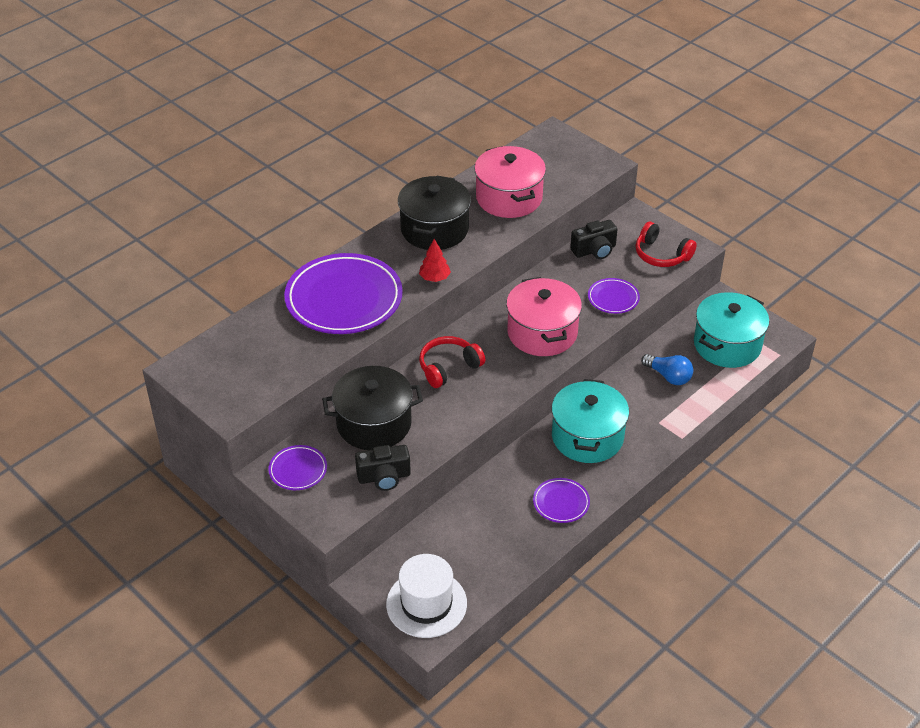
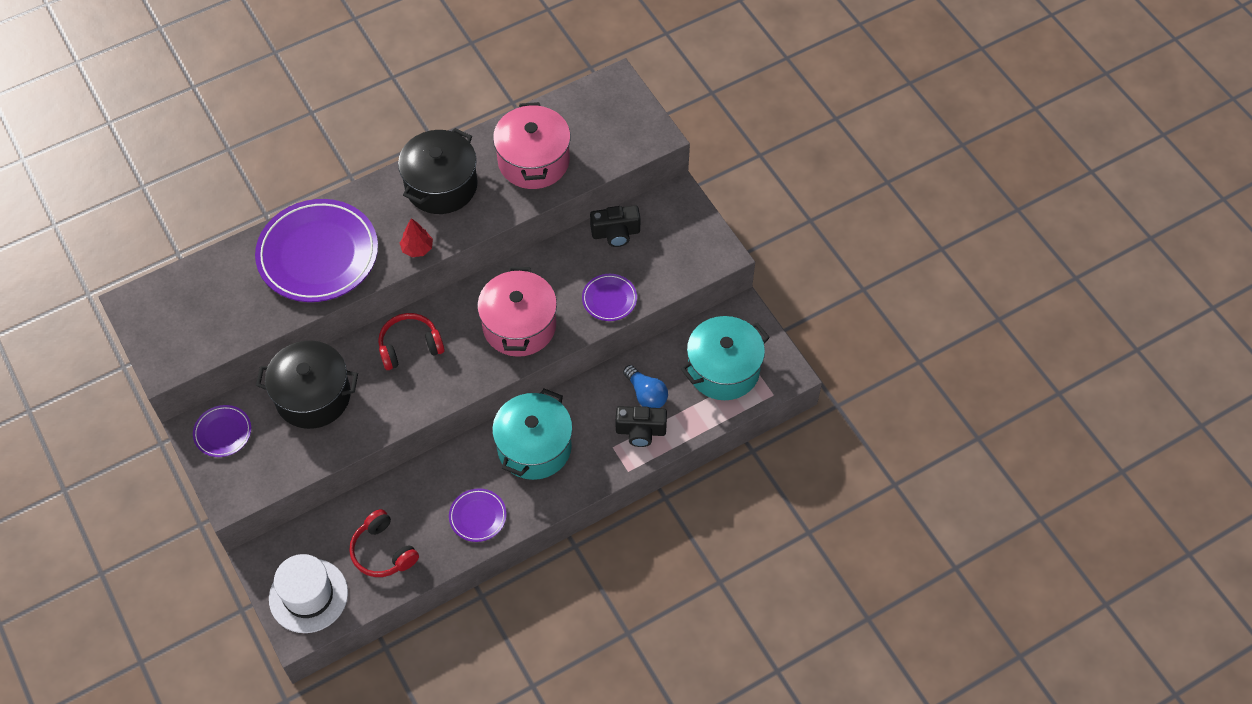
camera: 15 degrees right, 15 degrees up
(384, 477) = (300, 460): black camera -> black camera (640, 431)
(661, 255) = (683, 255): red headphones -> red headphones (383, 551)

